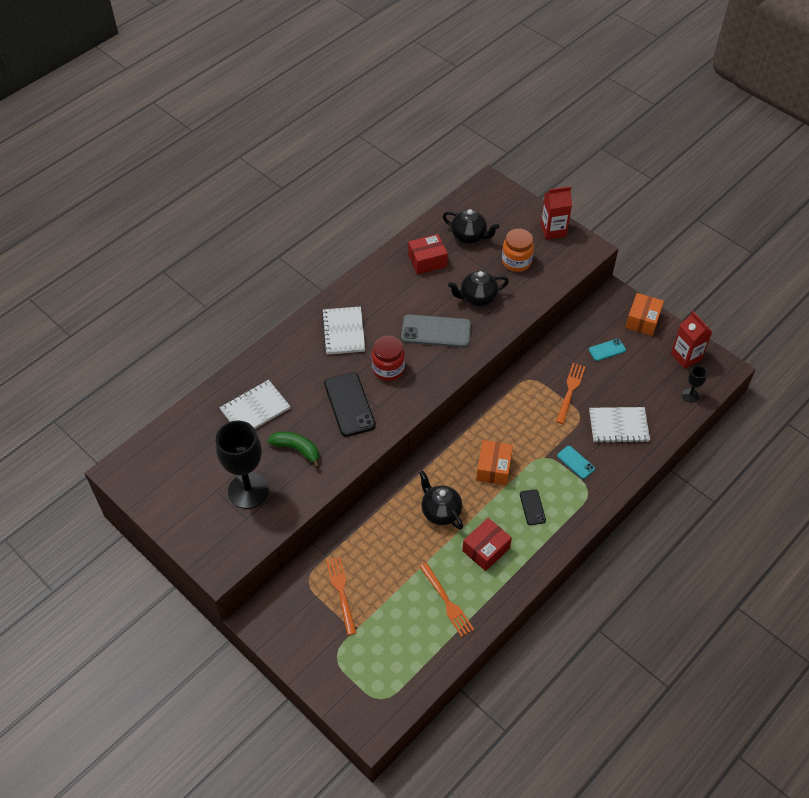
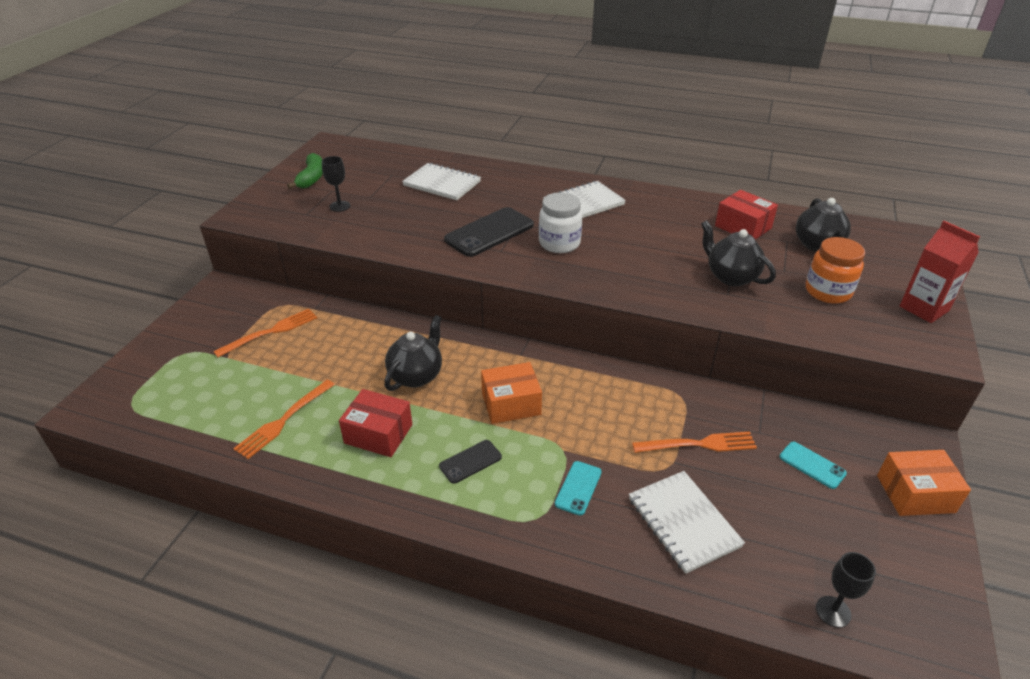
camera: 65 degrees right, 15 degrees down
(248, 491) = (340, 206): black goblet -> black goblet, size x0.46
(297, 449) = (407, 218): green banana -> green banana (312, 178)
(388, 369) = (559, 243): red jar -> white jar
(436, 331) = (646, 260): grey phone -> none
(686, 357) = (908, 579): red carton -> none

